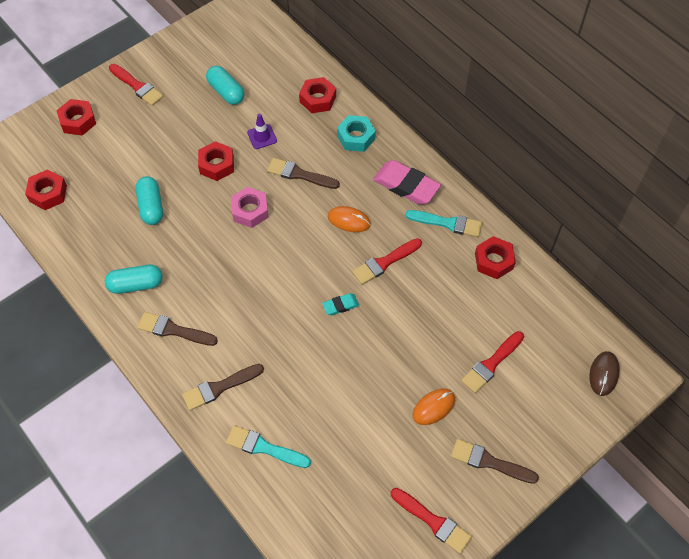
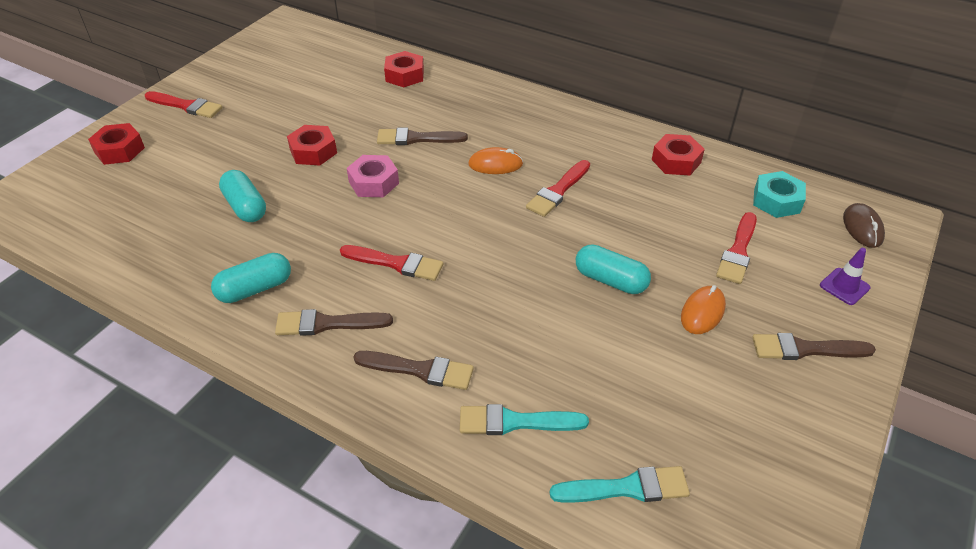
camera: 20 degrees left, 15 degrees down
(48, 193) = (99, 226): red nut -> none
(219, 387) = (419, 370): brown brush -> brown brush turned 120 degrees counterclockwise
(226, 92) = (297, 90): turquoise capsule -> turquoise capsule (610, 280)
(262, 137) = (356, 117): purple traffic cone -> purple traffic cone (844, 286)
(340, 305) = (530, 243): turquoise eraser -> none
(356, 137) = (463, 96): turquoise nut -> turquoise nut (776, 201)
(406, 185) = (541, 122): pink eraser -> none
(433, 521) = (786, 438): red brush -> red brush (396, 263)
(447, 223) = (606, 142): turquoise brush -> turquoise brush (626, 488)

